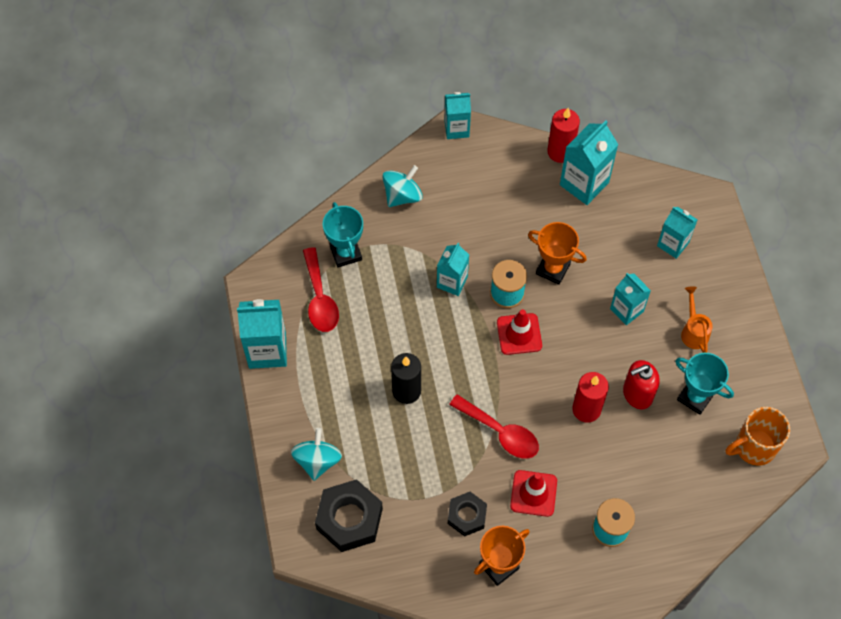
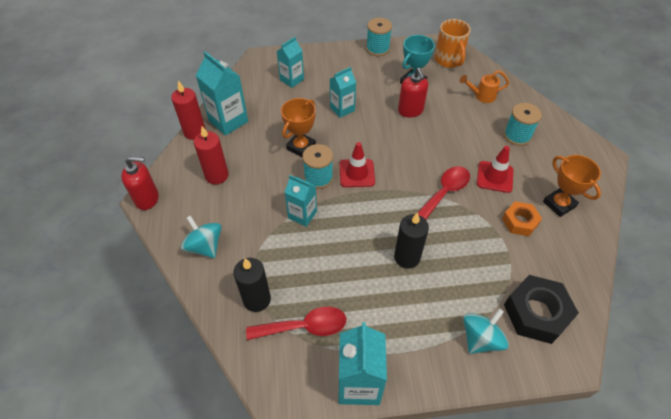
camera: 85 degrees left, 10 degrees down
(317, 460) = (480, 339): turquoise spinning top -> turquoise spinning top turned 120 degrees clockwise
(346, 253) = (257, 299): turquoise trophy -> black candle
(456, 128) = (147, 199): turquoise carton -> red soap dispenser
(467, 516) = (519, 222): black nut -> orange nut
(586, 409) = (423, 139): red candle -> red candle (217, 175)
(693, 331) = (362, 77): orange watering can -> orange watering can (481, 96)
(761, 348) = (377, 49): none -> turquoise spool

